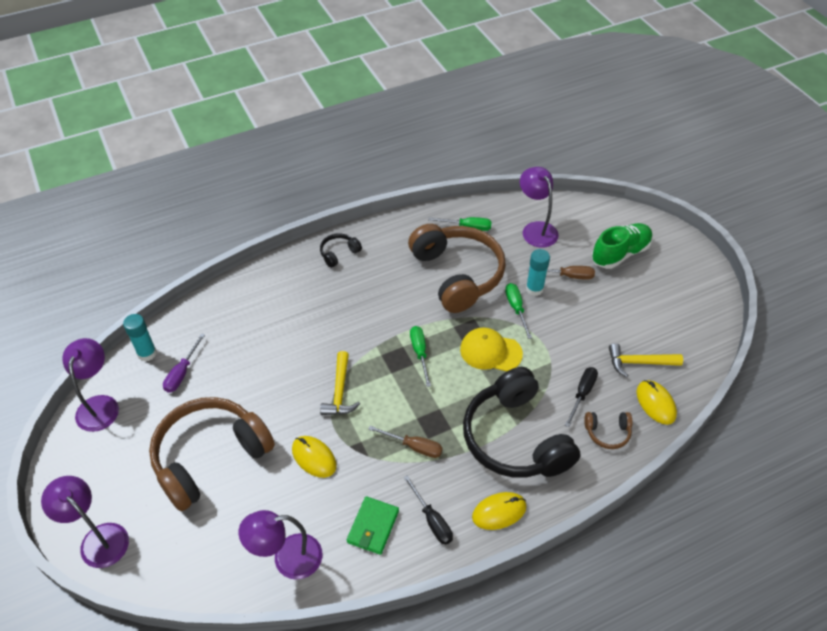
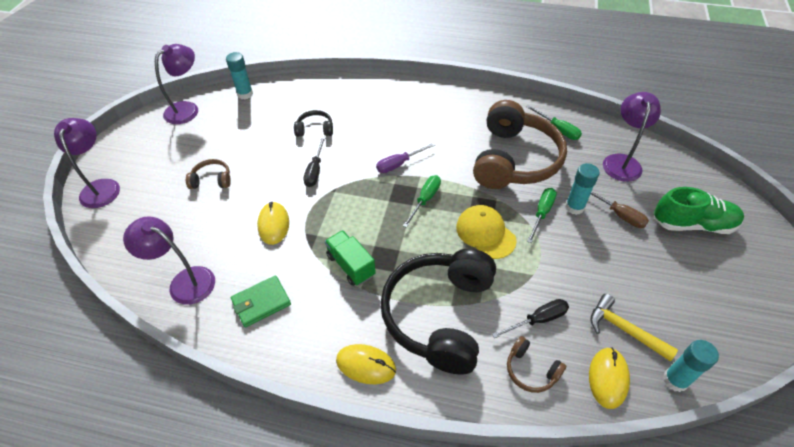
camera: 40 degrees right, 0 degrees up
(182, 373) = (252, 117): purple screwdriver -> purple screwdriver (399, 164)
(210, 457) = (212, 180): brown headphones -> brown headphones, size x0.42
(339, 253) = (434, 97): black headphones -> black headphones (315, 129)
(340, 391) = (338, 190): yellow hammer -> none
(414, 447) = (351, 265): brown screwdriver -> green truck
(432, 520) = (307, 331): black screwdriver -> black screwdriver (315, 171)
(692, 376) = (675, 380): none -> turquoise glue stick

